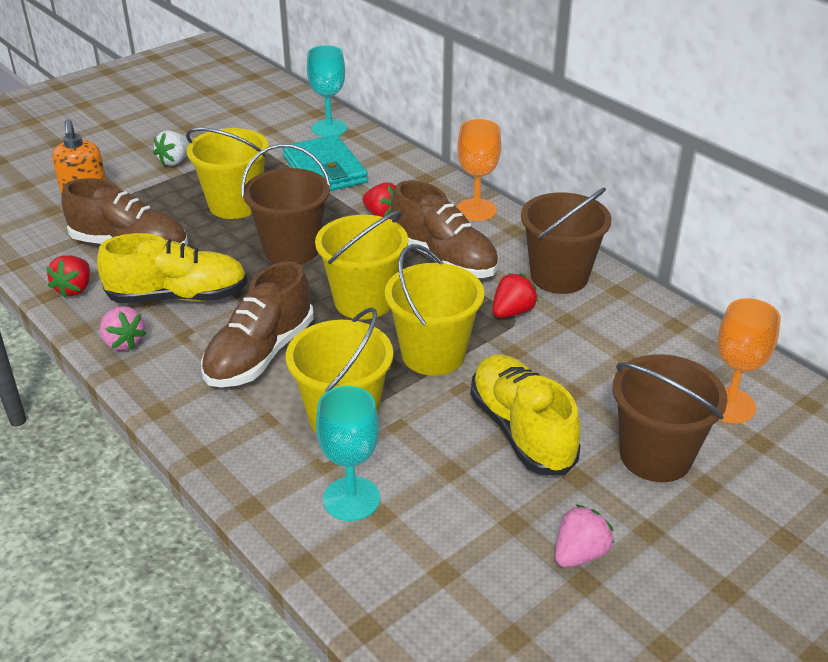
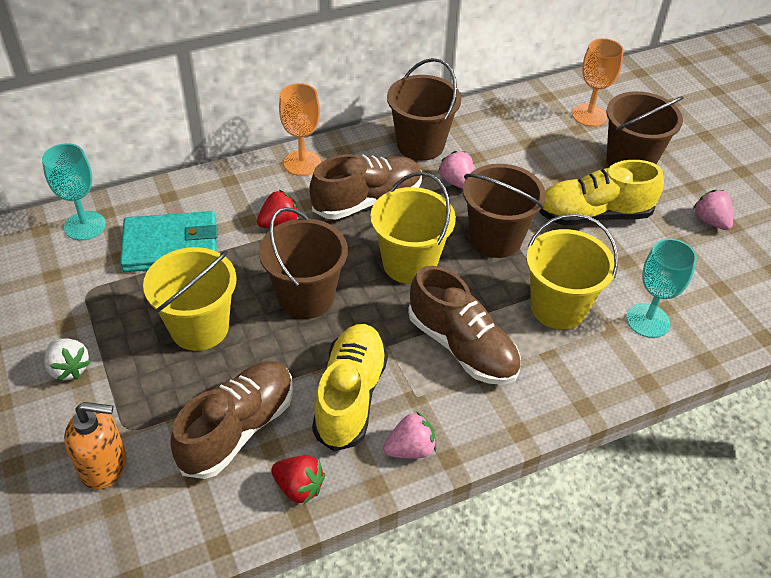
camera: 75 degrees left, 10 degrees up
(433, 354) = (495, 239): yellow bucket -> brown bucket
(512, 312) = (457, 182): red strawberry -> pink strawberry

